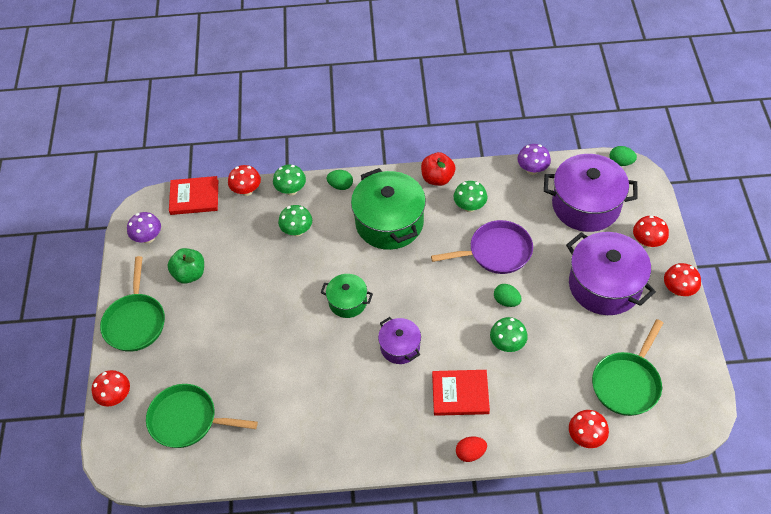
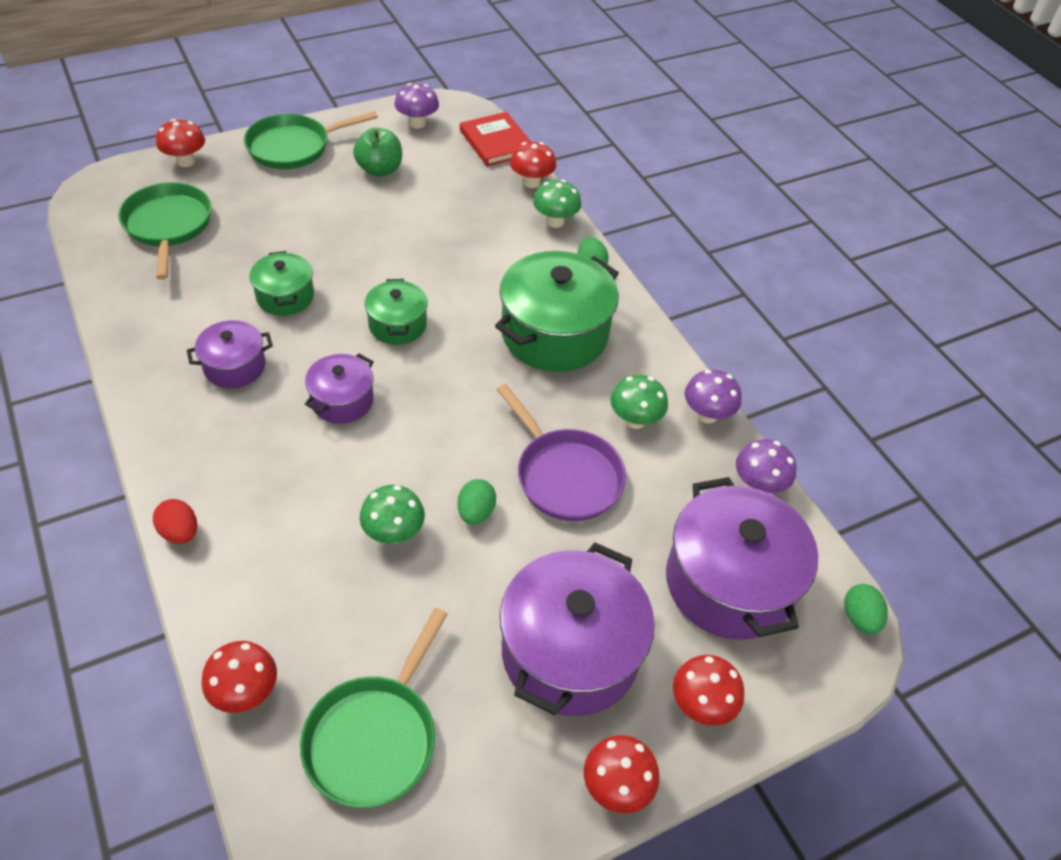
camera: 60 degrees right, 5 degrees down
(294, 359) = (285, 296): none -> green pot
(297, 231) = (491, 244): green mushroom -> none
(347, 401) = (234, 366): none -> purple pot
(437, 178) = (666, 368): red apple -> none
(460, 394) = (282, 493): red book -> none
(478, 173) = (707, 415): none -> purple mushroom
(627, 383) = (374, 737): green pan -> green pan turned 75 degrees counterclockwise

